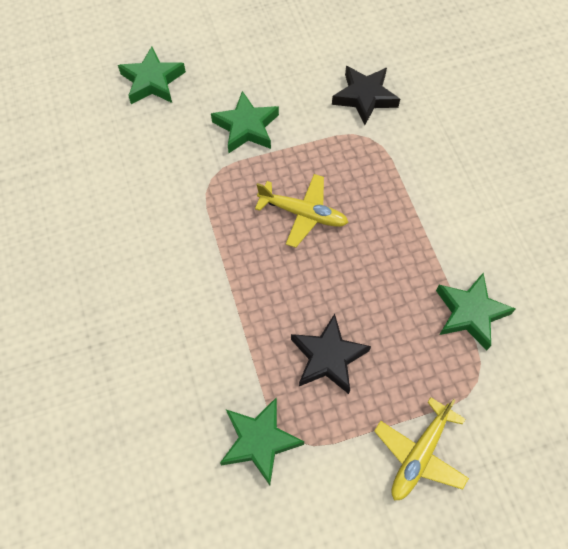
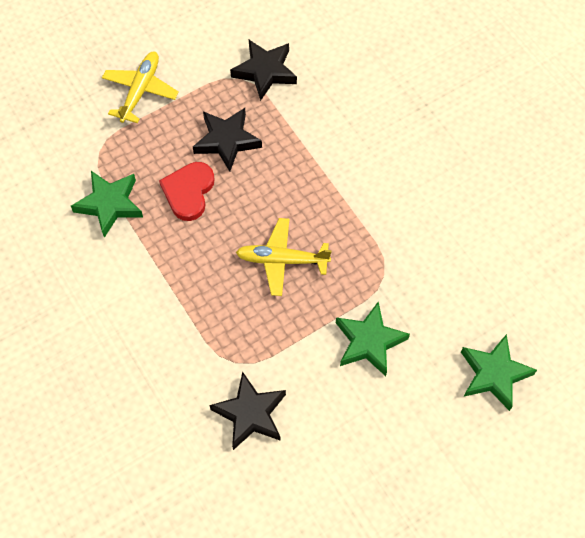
camera: 165 degrees right, 0 degrees up
(259, 441) = (265, 72): green star -> black star
(382, 306) = (188, 192): none -> red heart

